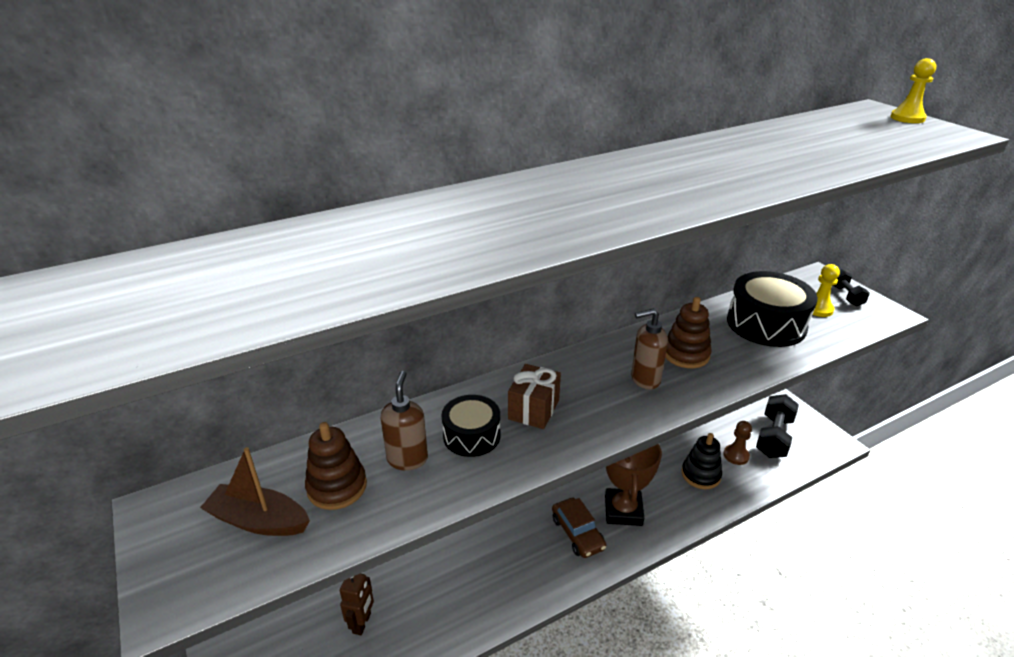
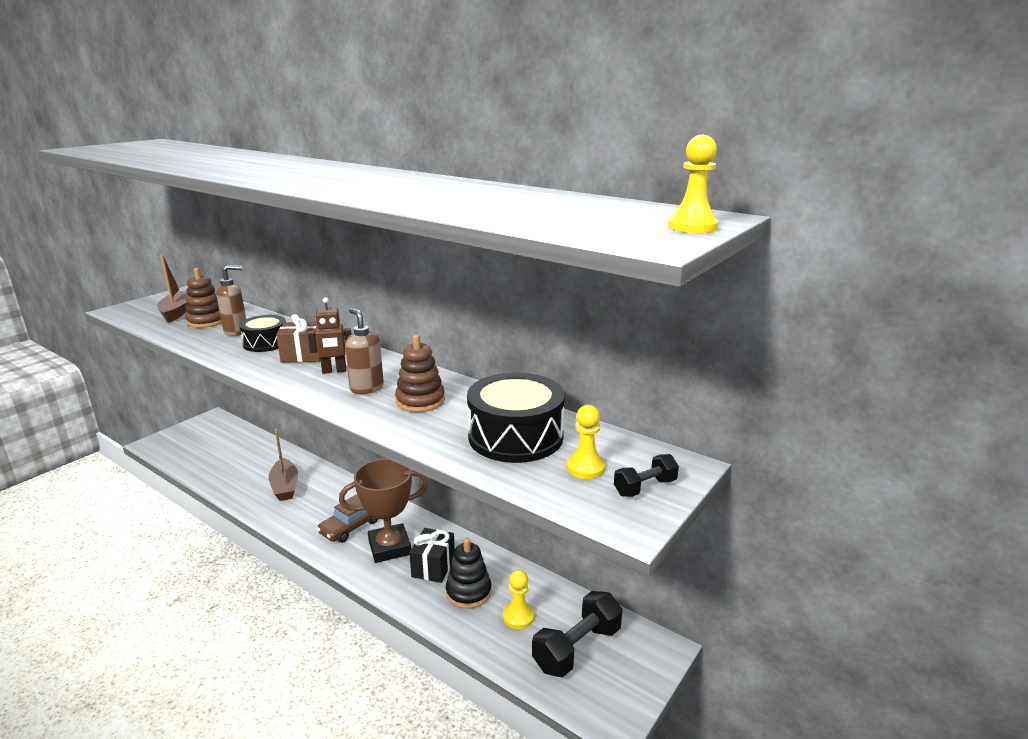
camera: 65 degrees right, 10 degrees down
(362, 623) = (238, 456): brown robot -> brown robot (334, 371)
(470, 579) = (285, 486): none -> brown boat
(661, 488) = (433, 567): none -> black gift
(736, 455) = (518, 617): brown pawn -> yellow pawn
(774, 437) = (577, 648): black dumbbell -> black dumbbell turned 45 degrees counterclockwise

